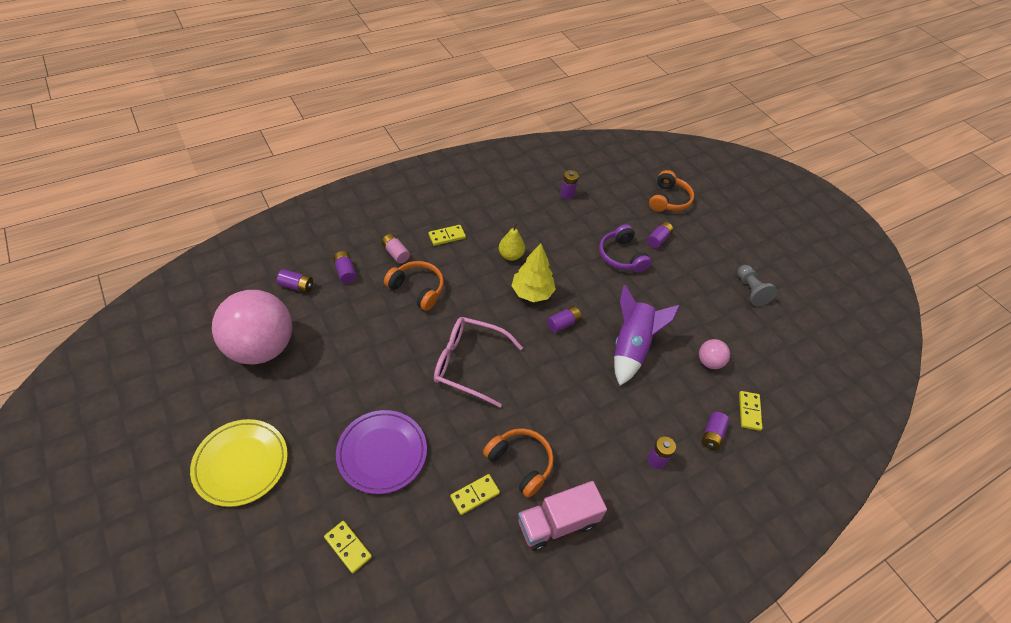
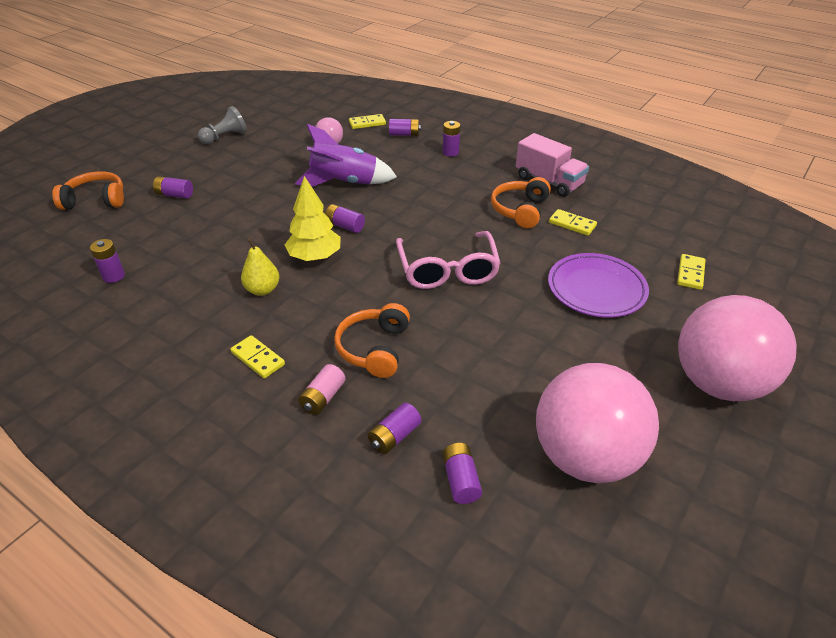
camera: 110 degrees left, 10 degrees down
(241, 464) = (718, 383): yellow plate -> pink ball
(621, 256) = (216, 212): purple headphones -> none

